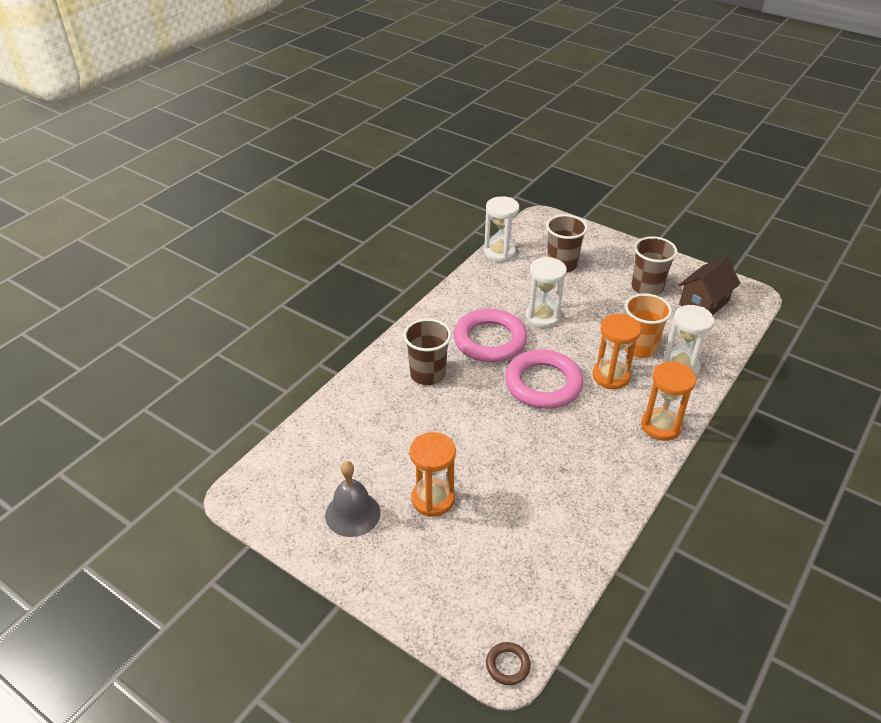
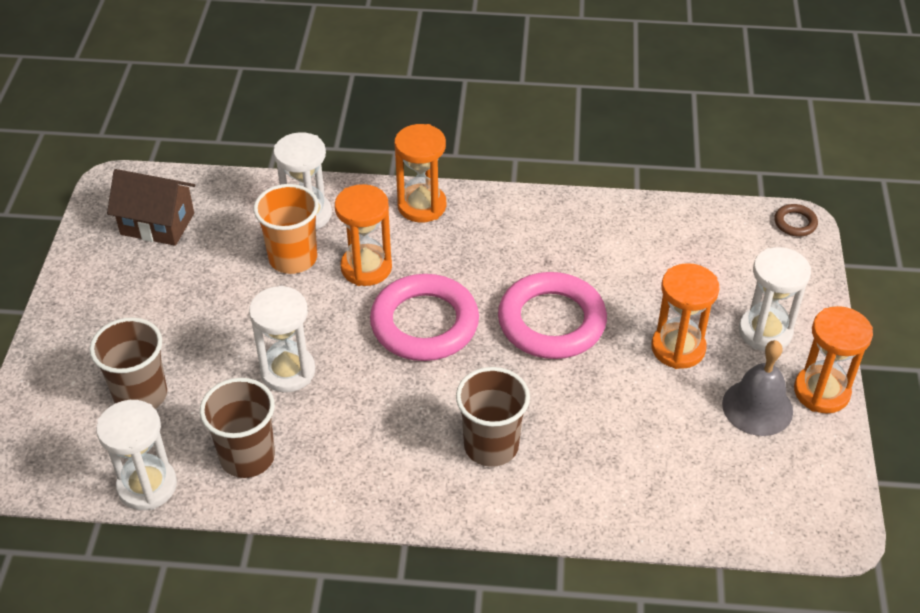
camera: 120 degrees left, 5 degrees up
(334, 560) = (821, 392): none -> orange hourglass
(409, 561) = (765, 332): none -> white hourglass
(489, 340) = (376, 409): pink ring -> pink ring (551, 321)
(647, 288) = (152, 285): brown cup -> brown cup (247, 457)

